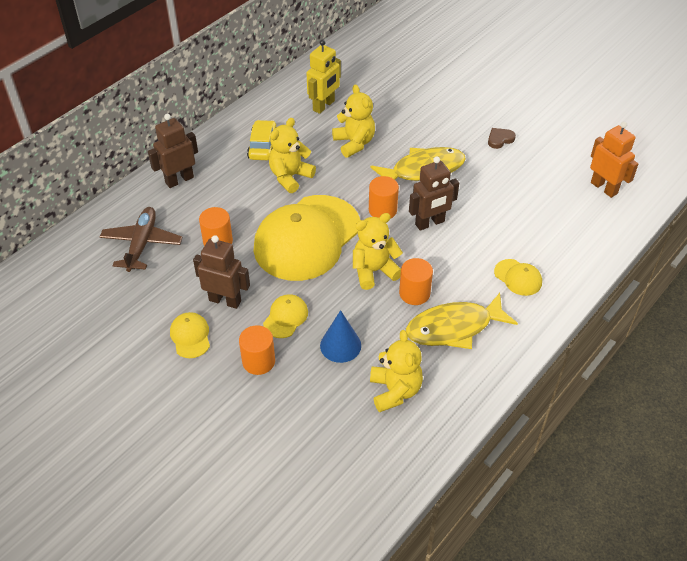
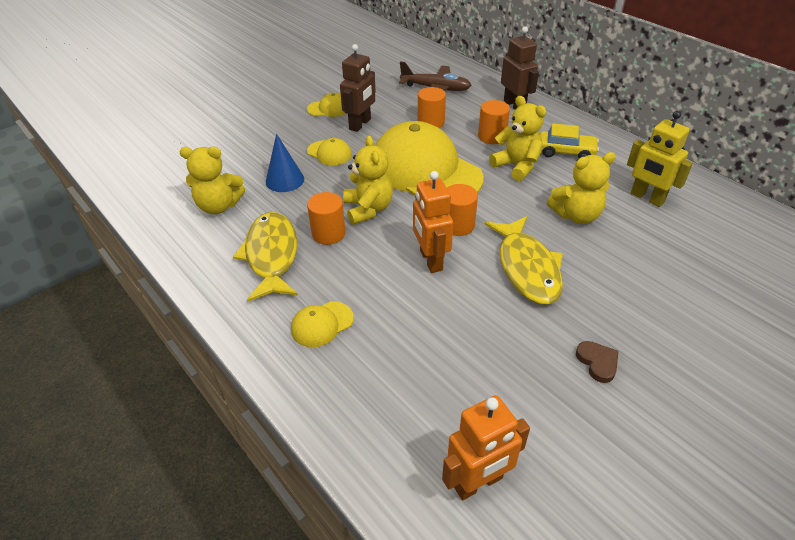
camera: 100 degrees right, 5 degrees down
(258, 361) = (289, 137): orange cylinder -> orange cylinder (492, 137)
(430, 223) = (430, 260): brown robot -> orange robot

